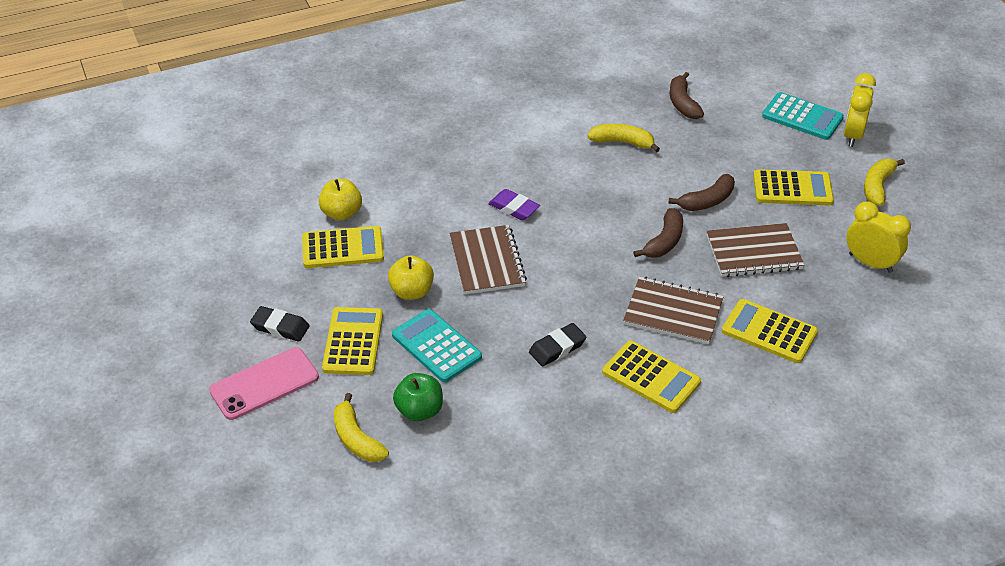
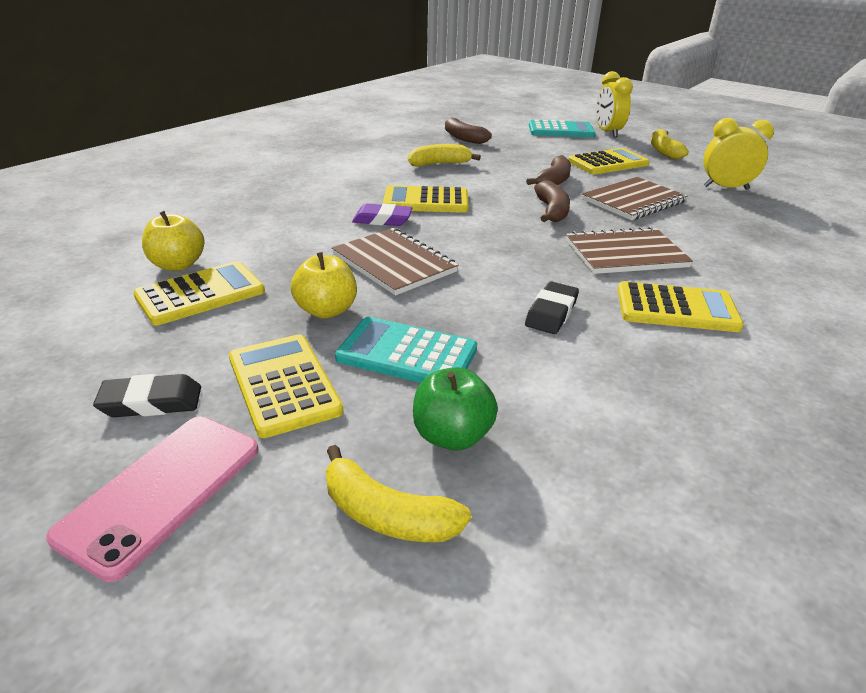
camera: 30 degrees left, 10 degrees down
(769, 332) = (723, 245): yellow calculator -> yellow calculator (426, 201)

